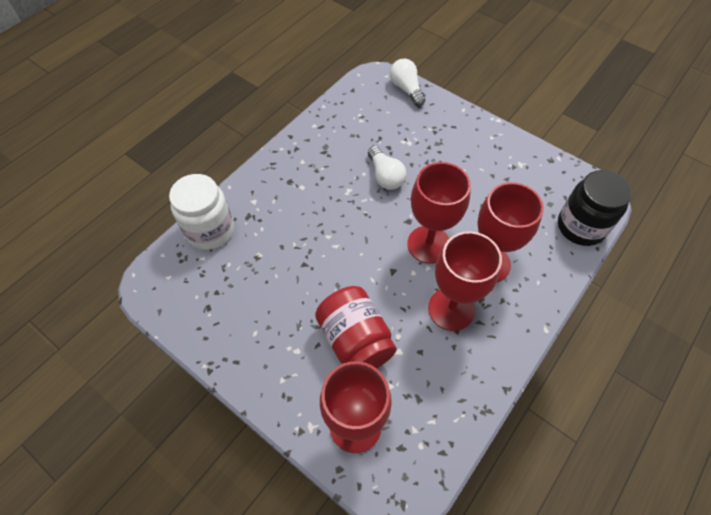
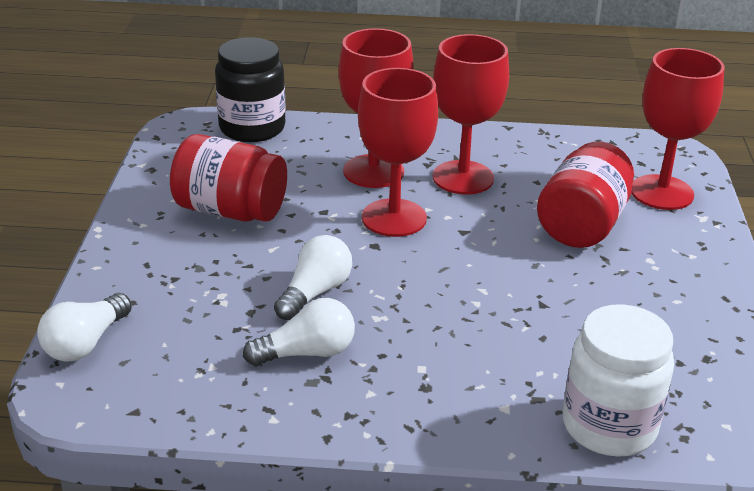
camera: 125 degrees left, 25 degrees down
(344, 153) = (307, 353): none -> white light bulb
(483, 175) = (230, 211): none -> red jar

